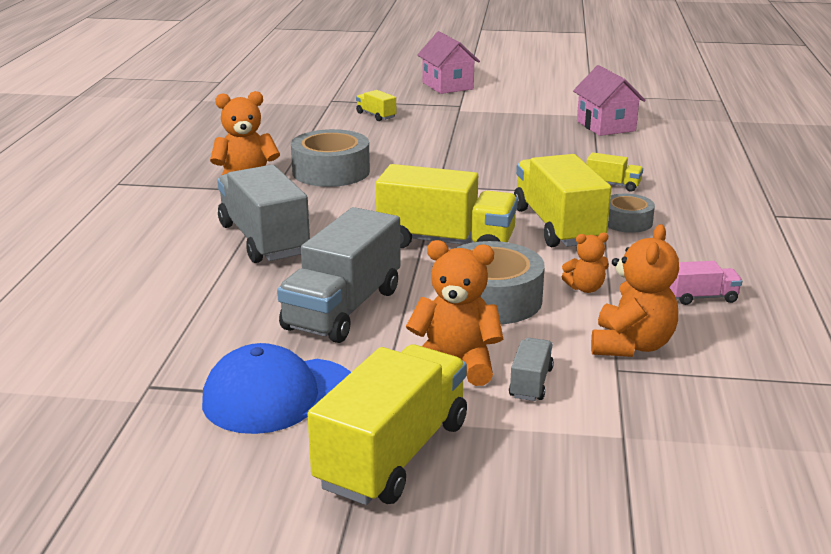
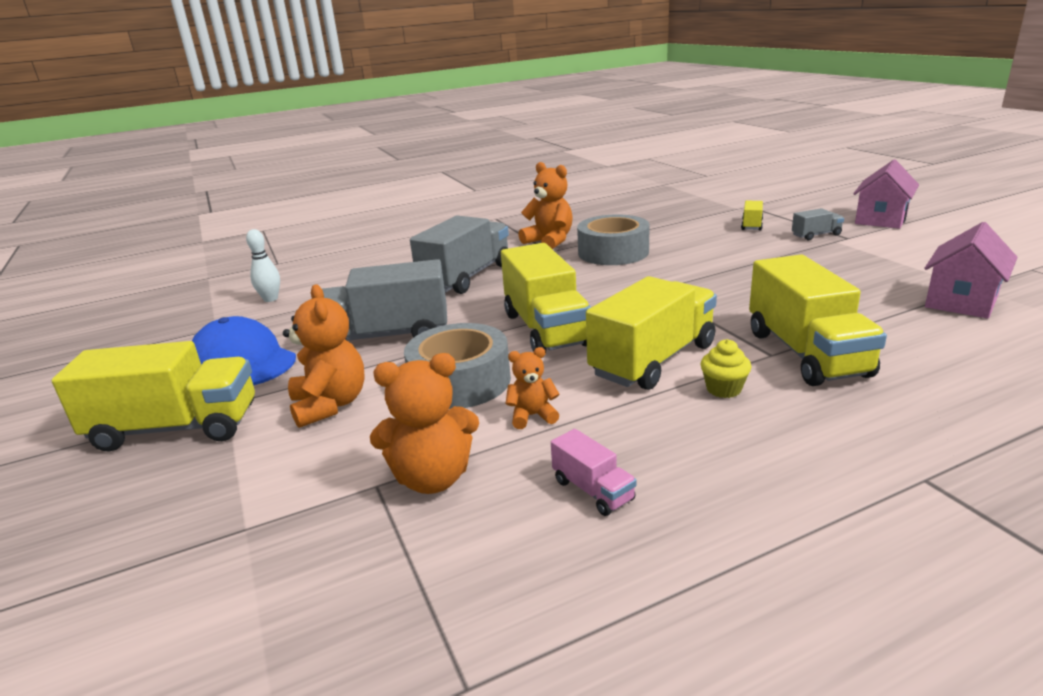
camera: 60 degrees right, 0 degrees up
(108, 351) = (270, 299): none -> white bowling pin
(531, 383) = (319, 448): grey truck -> grey truck (816, 235)
(585, 288) = (532, 416): orange teddy bear -> orange teddy bear turned 120 degrees clockwise
(612, 185) = (806, 353): yellow truck -> yellow truck, size x2.19
(627, 222) = (723, 389): grey tape -> yellow cupcake

